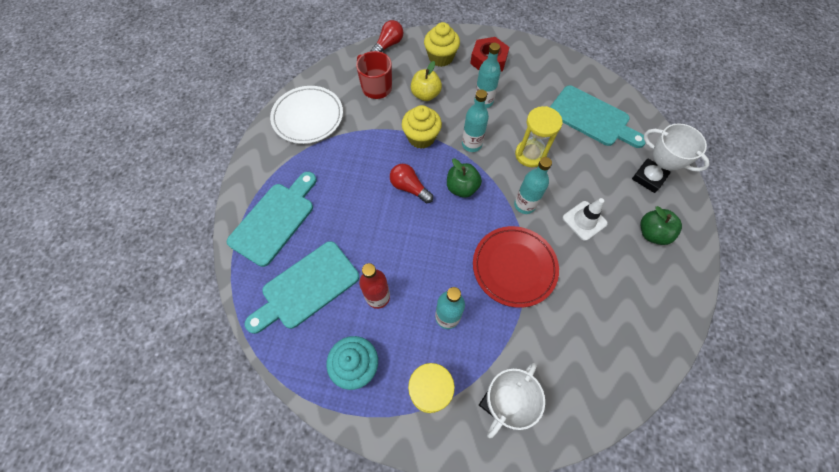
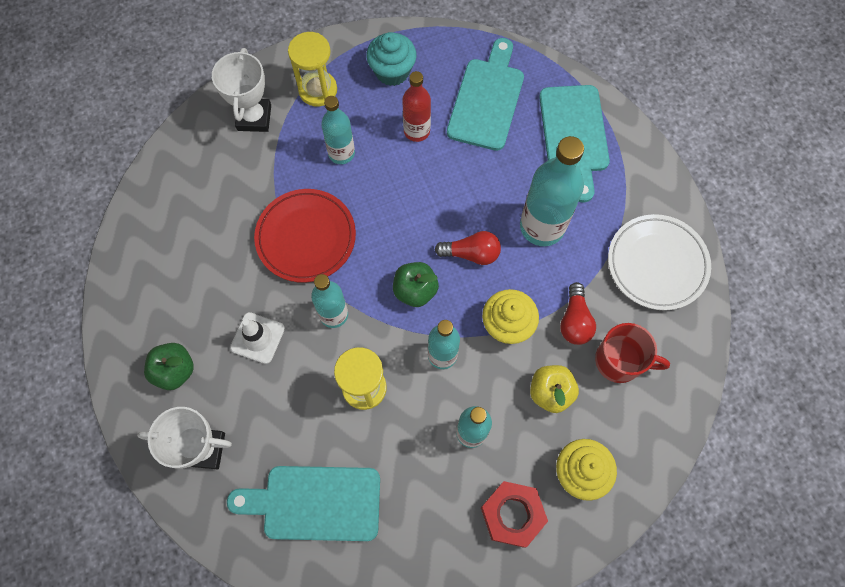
camera: 145 degrees right, 5 degrees up
(352, 176) = (542, 226): none -> turquoise bottle
(388, 45) = (666, 444): red light bulb -> red light bulb (574, 321)

